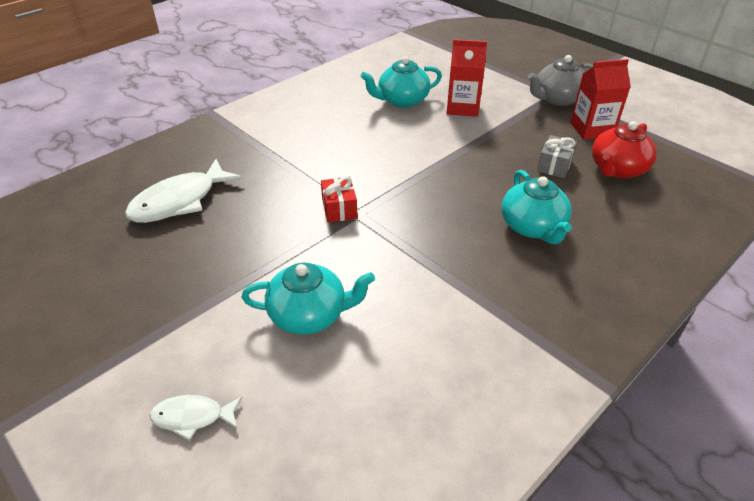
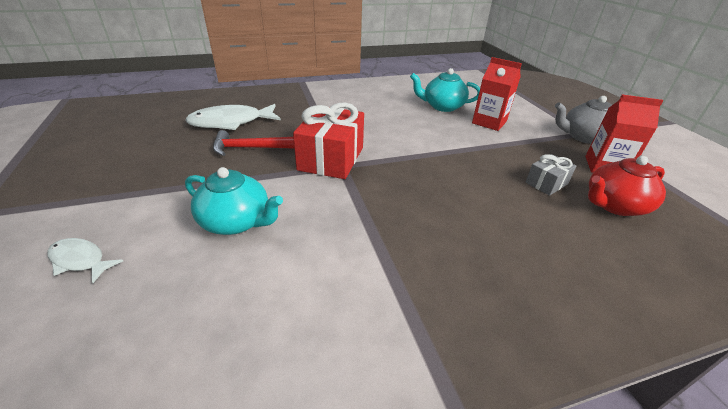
camera: 25 degrees right, 5 degrees down
(237, 227) = (249, 148): none -> red hammer
(339, 208) = (331, 158): red gift -> red gift, size x1.93
(533, 227) = (488, 224): turquoise teapot -> none

